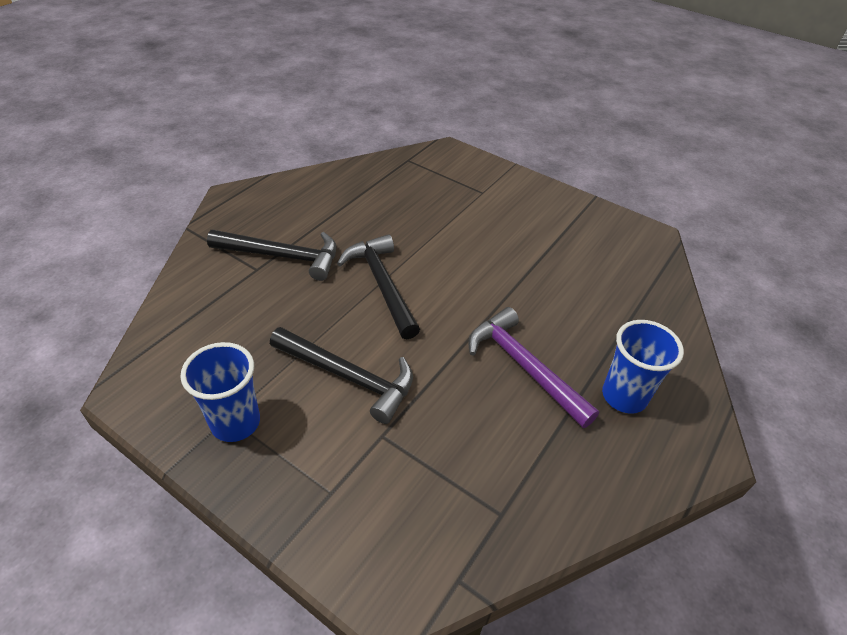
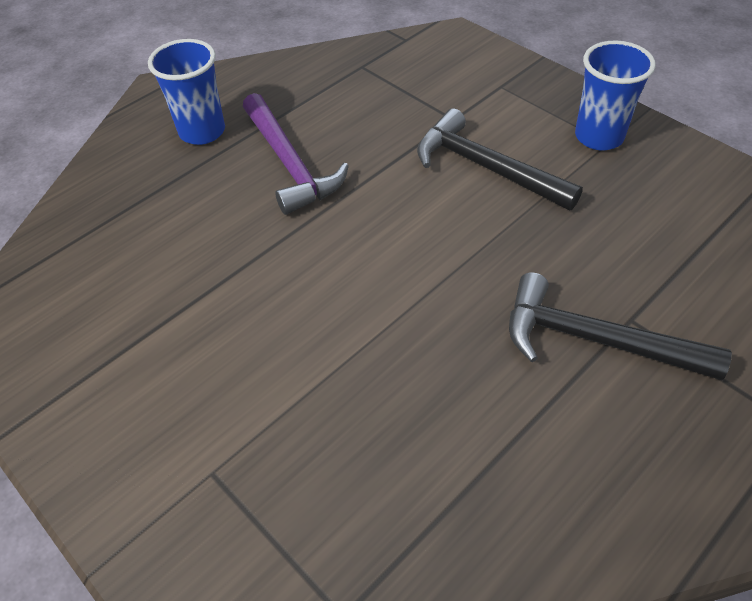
camera: 165 degrees left, 5 degrees up
(382, 284) = (438, 277): black hammer -> none

